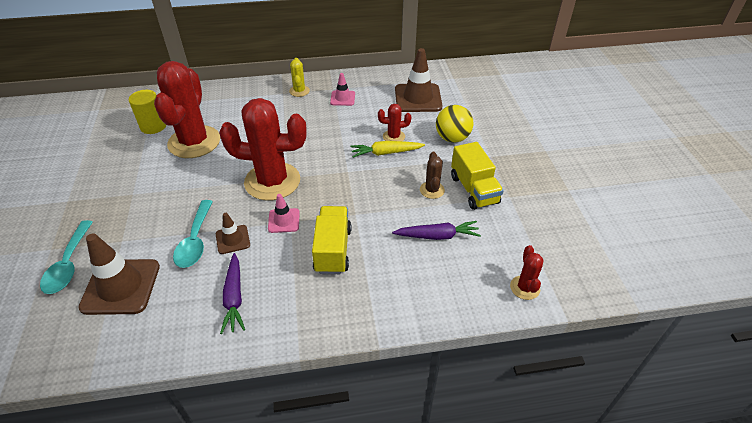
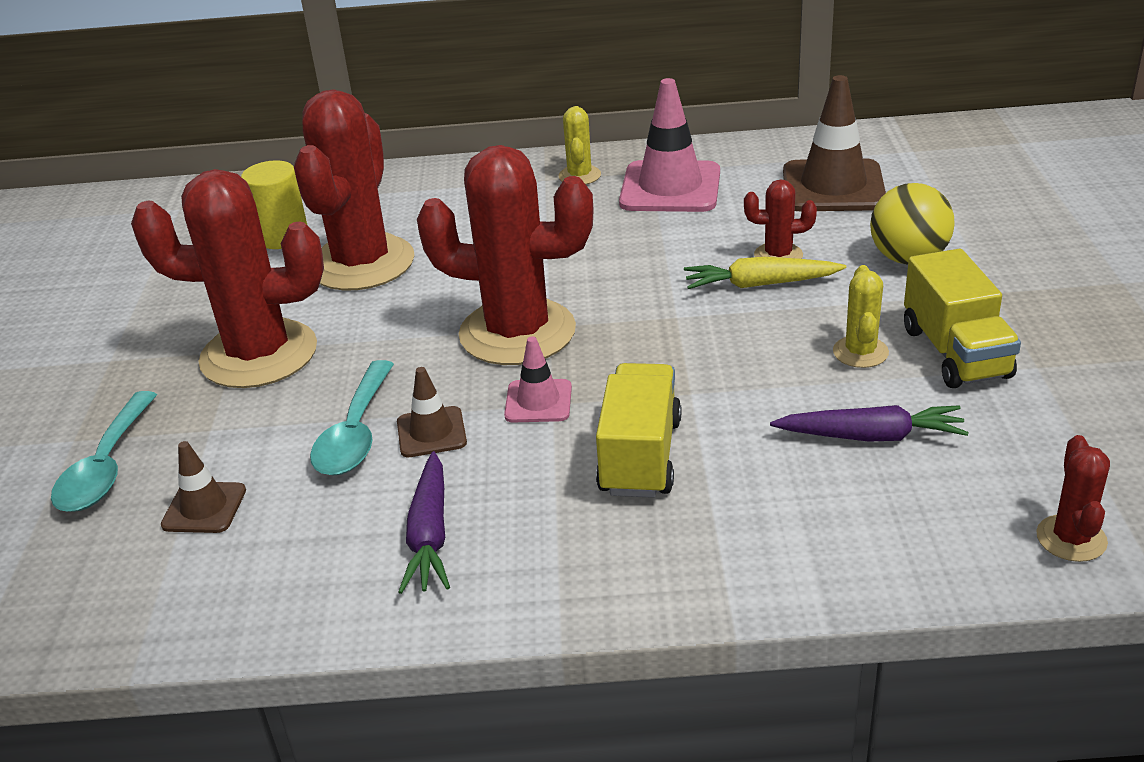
camera: 10 degrees right, 10 degrees down
(121, 286) = (204, 508): brown traffic cone -> brown traffic cone, size x0.53
(144, 196) = (259, 354): none -> red cactus
(342, 98) = (670, 188): pink traffic cone -> pink traffic cone, size x1.89
(432, 190) = (860, 352): brown cactus -> yellow cactus

